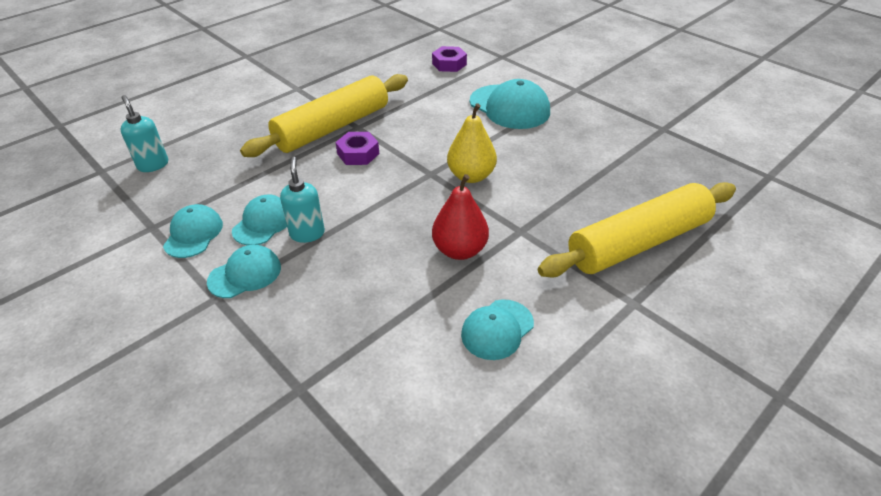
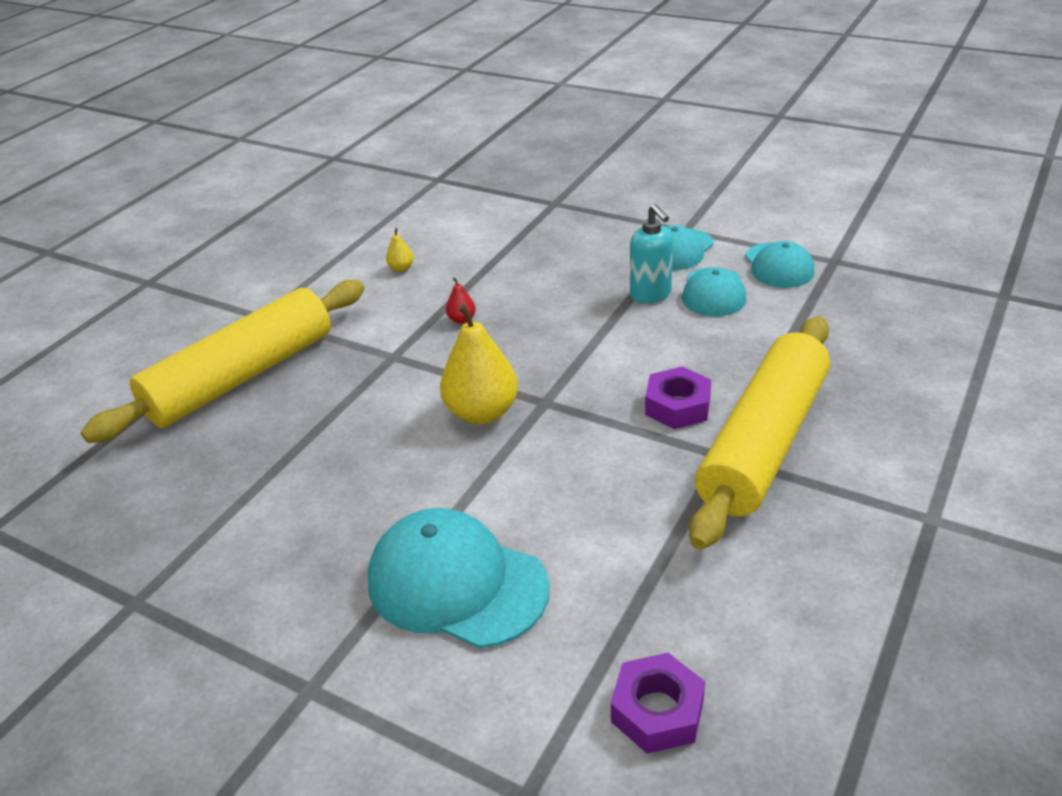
camera: 165 degrees right, 5 degrees down
(153, 165) = (950, 318): turquoise soap dispenser -> none
(460, 250) = (462, 320): red pear -> red pear, size x0.44
(497, 329) = (401, 268): turquoise cap -> yellow pear

